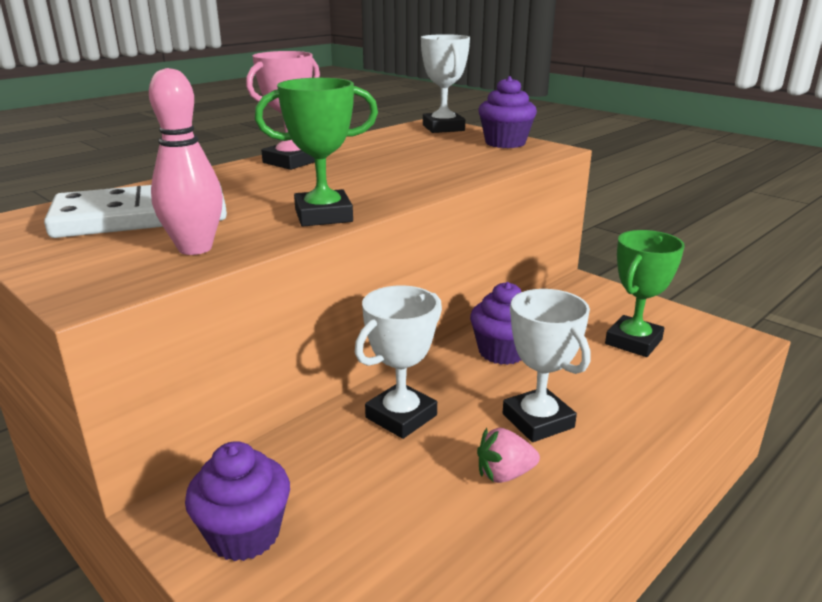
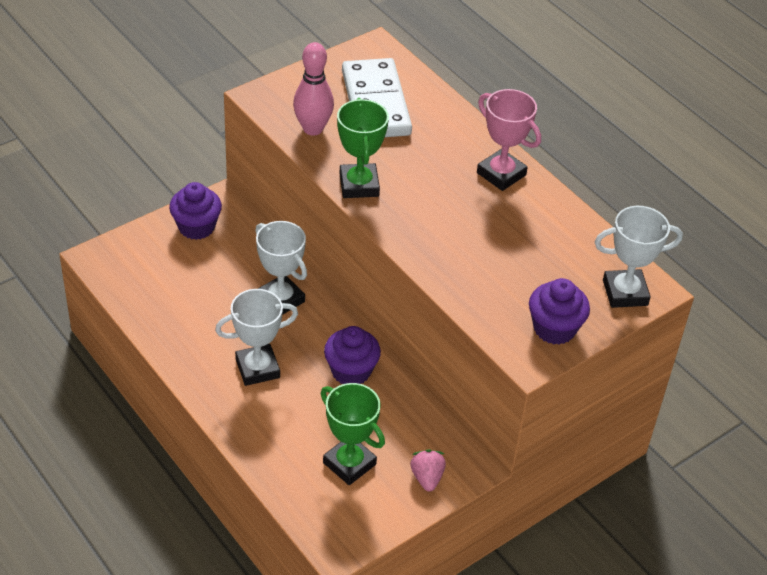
camera: 95 degrees right, 20 degrees up
(504, 474) = (210, 338): pink strawberry -> pink strawberry (427, 477)

